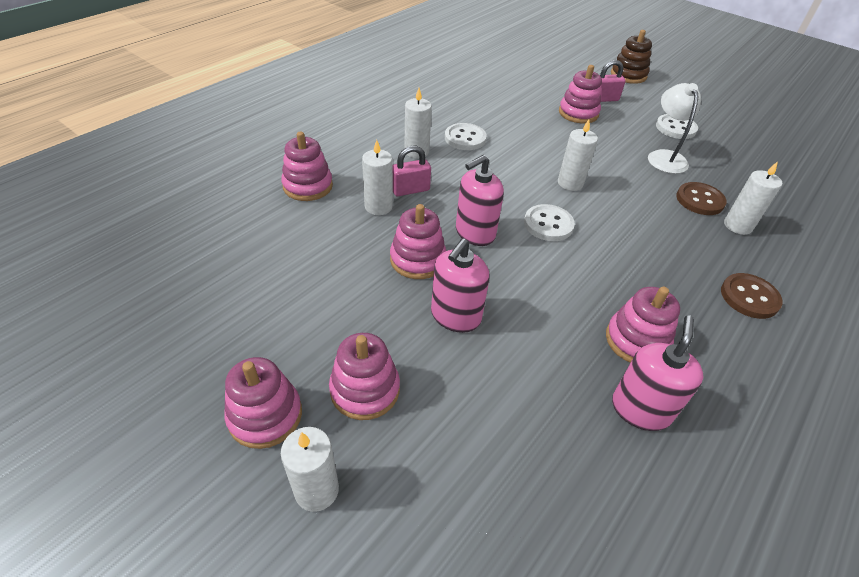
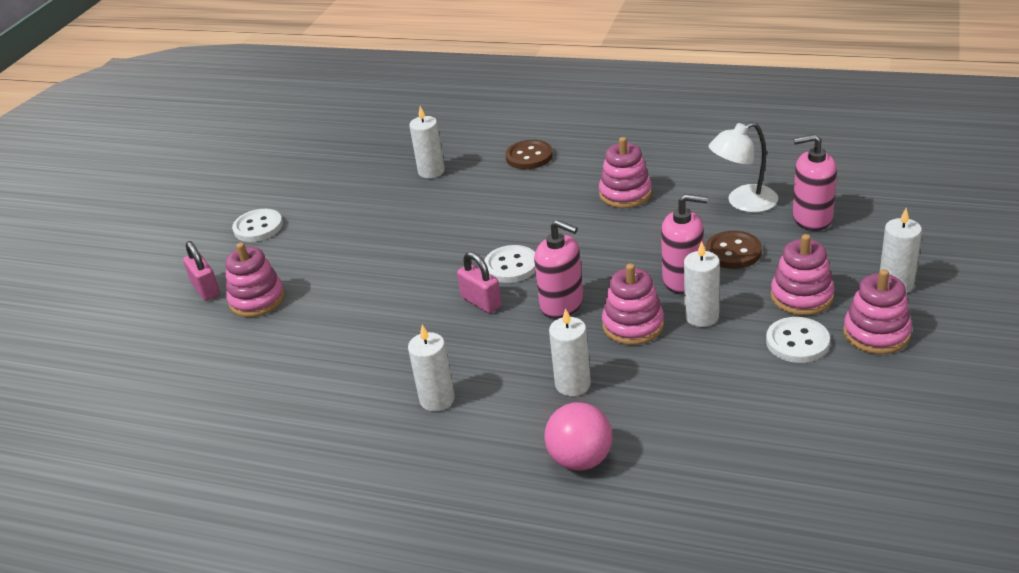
camera: 105 degrees left, 10 degrees down
(308, 186) = (580, 459): pink stacking toy -> pink ball
(410, 190) = (522, 373): pink padlock -> pink padlock (481, 302)
(465, 138) = (378, 370): white button -> white button (797, 342)
(570, 183) = (426, 270): white candle -> white candle (701, 316)
(628, 75) = (120, 284): brown stacking toy -> none
(640, 409) = (690, 181): pink soap dispenser -> pink soap dispenser (812, 218)
(664, 157) = (330, 224): white lamp -> white lamp (743, 202)
(699, 200) = (402, 194): brown button -> brown button (733, 252)

